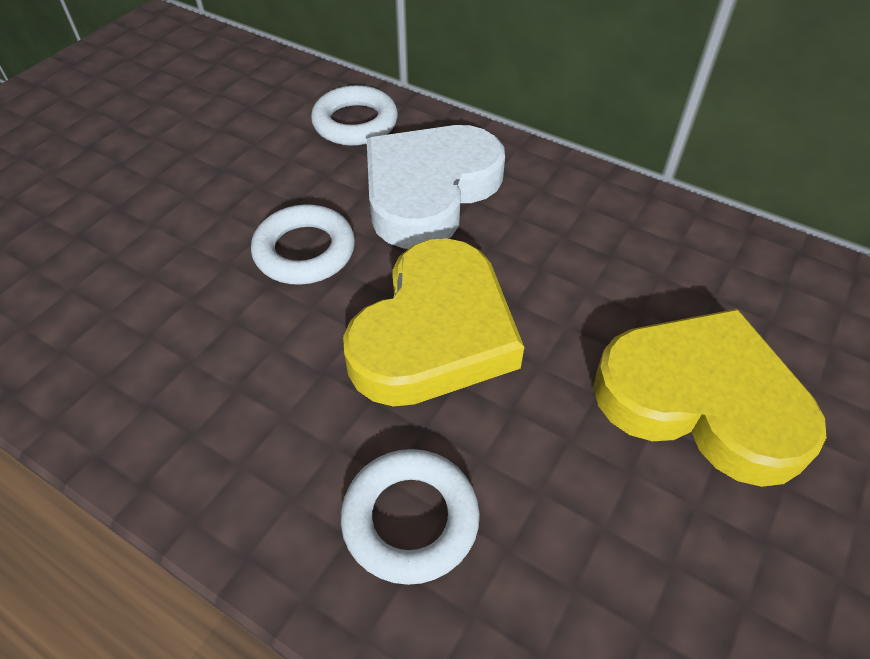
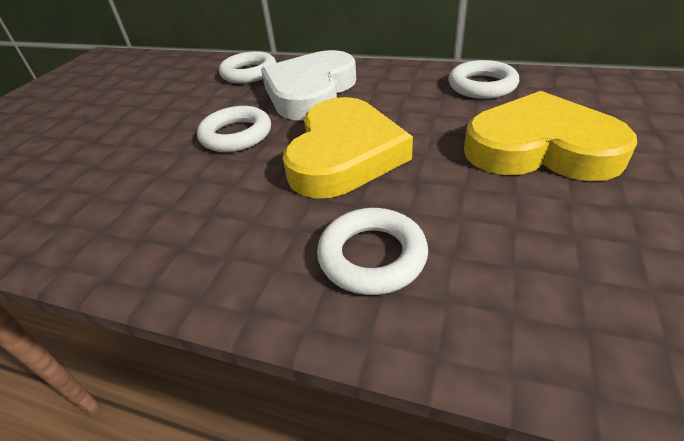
camera: 10 degrees left, 10 degrees down
(678, 248) = (482, 86): none -> white ring

